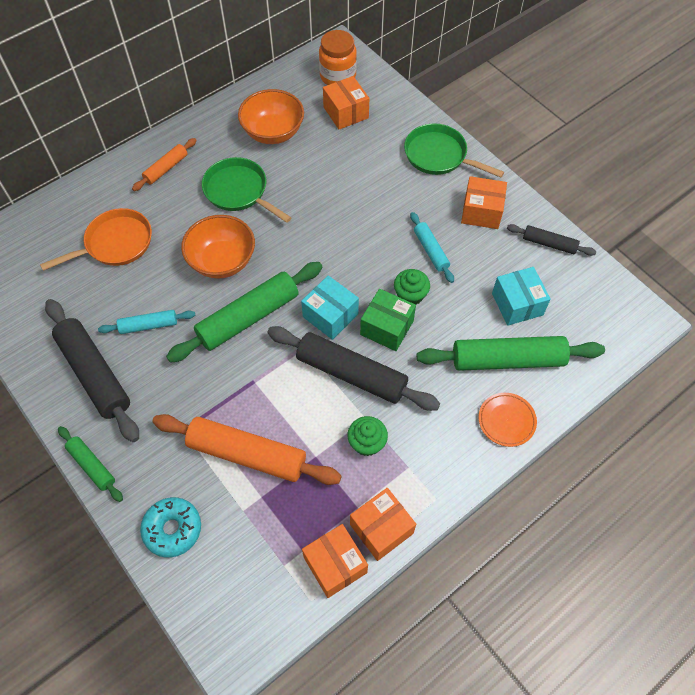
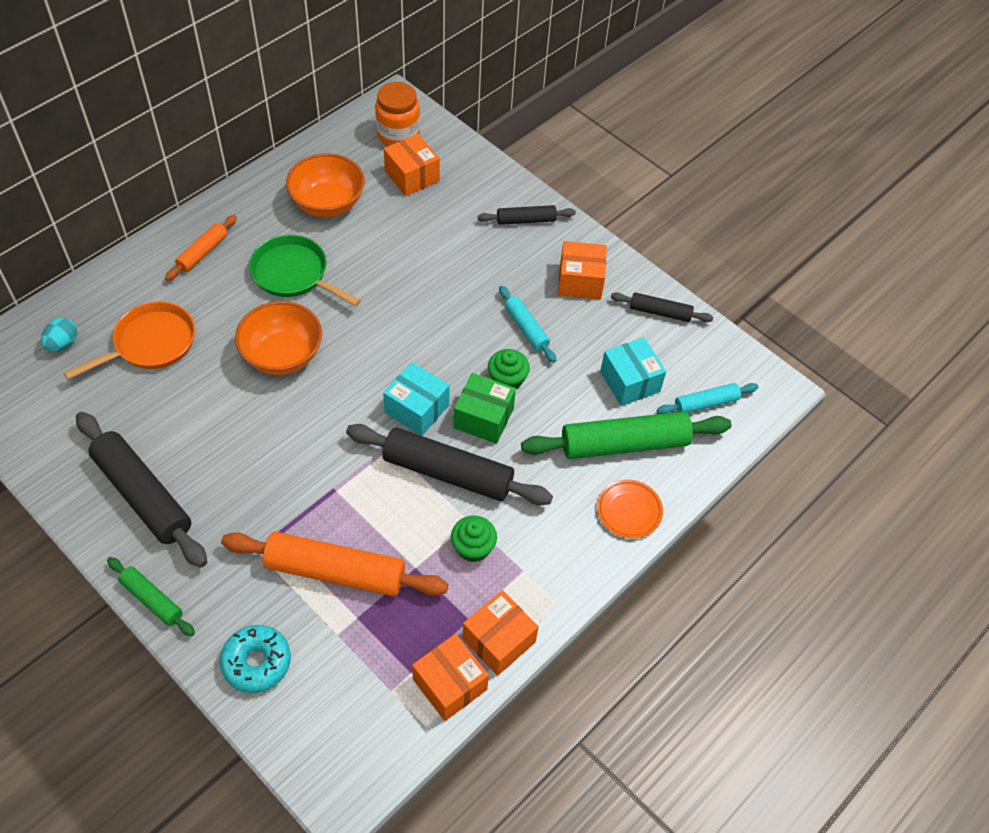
camera: 10 degrees left, 5 degrees down
(44, 239) = (63, 344): none -> turquoise egg
(148, 325) = (202, 435): turquoise rolling pin -> turquoise rolling pin (706, 403)
(248, 317) = (320, 418): green rolling pin -> none
(439, 156) = (526, 220): green pan -> black rolling pin

